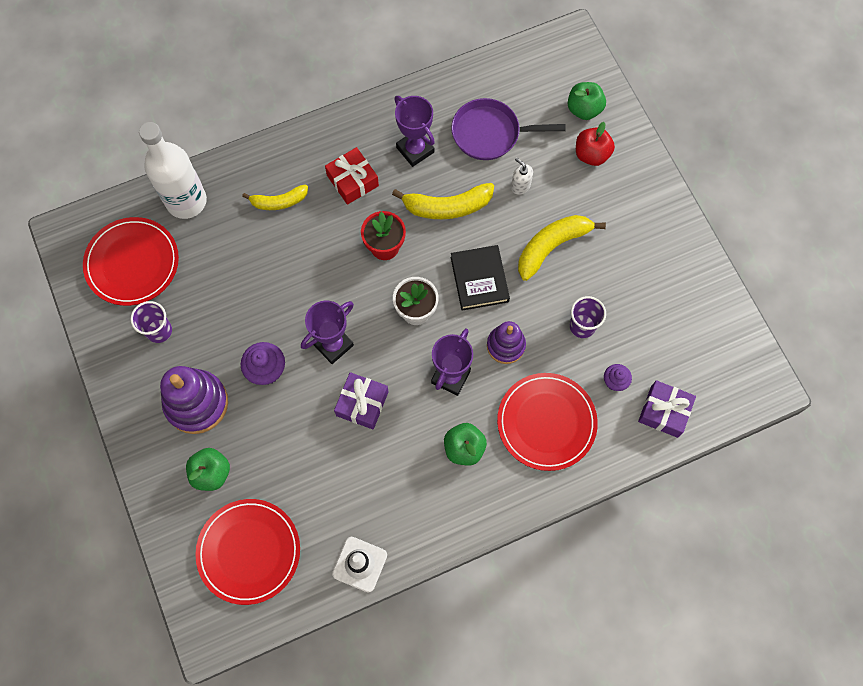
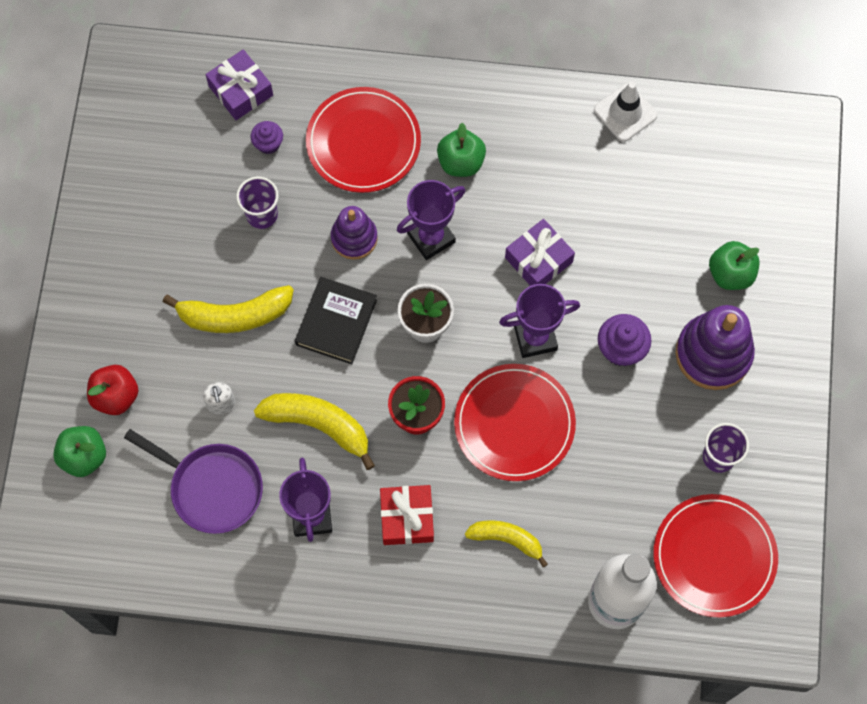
camera: 150 degrees left, 0 degrees up
(249, 551) = (728, 179): red plate -> red plate (514, 424)

